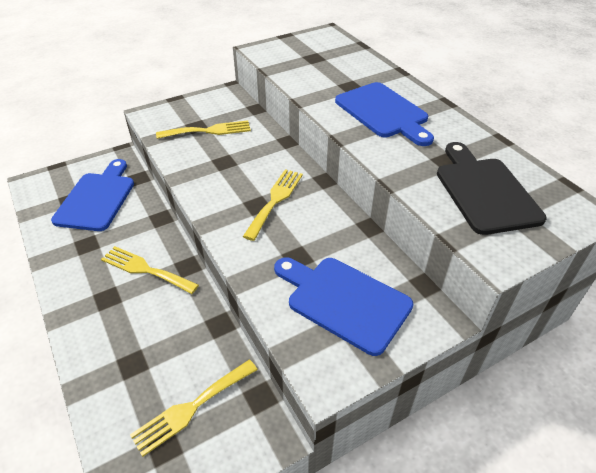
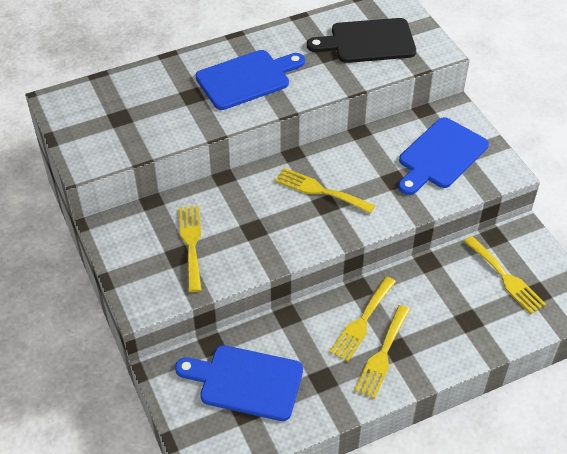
camera: 85 degrees left, 5 degrees up
(102, 286) = (382, 355): none -> yellow fork

